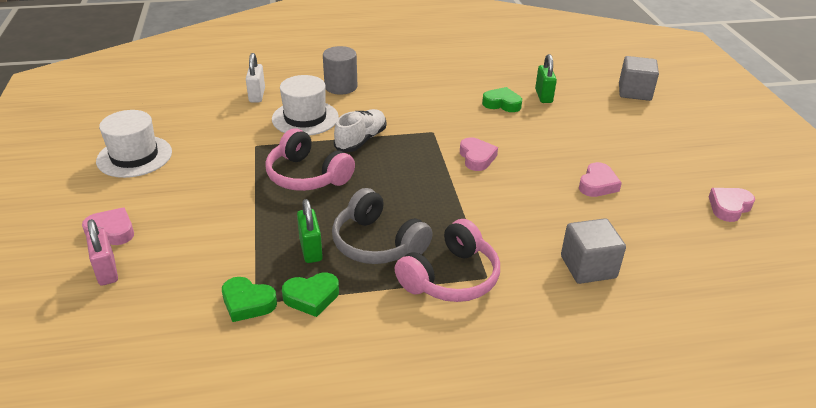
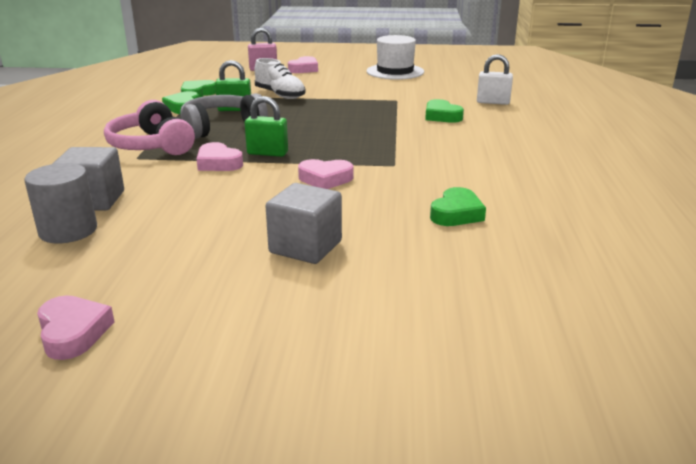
camera: 105 degrees right, 10 degrees down
(305, 118) = (441, 116): white hat -> green heart
(307, 176) = (336, 112): pink headphones -> none
(341, 87) = (512, 133): grey cylinder -> grey cylinder (68, 231)
(361, 140) = (389, 133): white shoe -> white shoe (280, 95)
(543, 96) = (478, 250): green padlock -> green padlock (267, 153)
(597, 184) = (218, 238): pink heart -> pink heart (218, 163)
(634, 92) = (487, 357): grey cube -> grey cube (305, 247)

